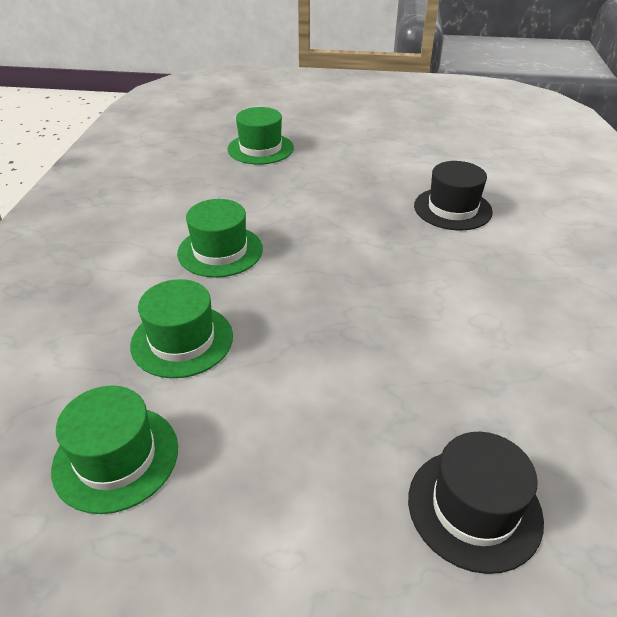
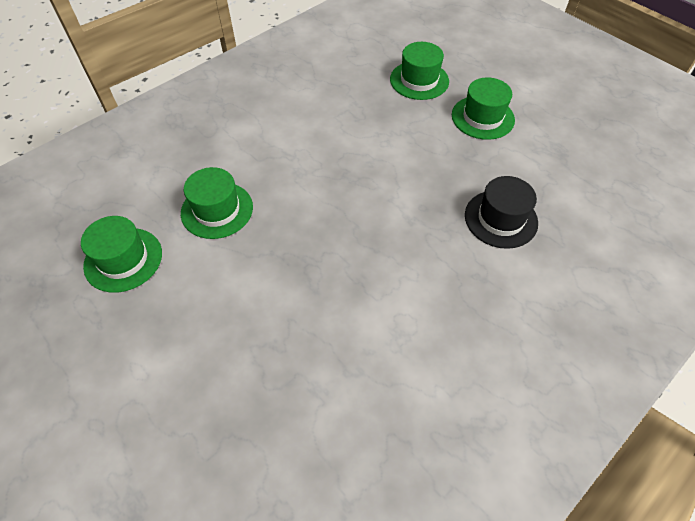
camera: 40 degrees right, 15 degrees up
(220, 251) = (300, 157): green hat -> green hat (482, 117)
(474, 508) = (249, 426): black hat -> none

